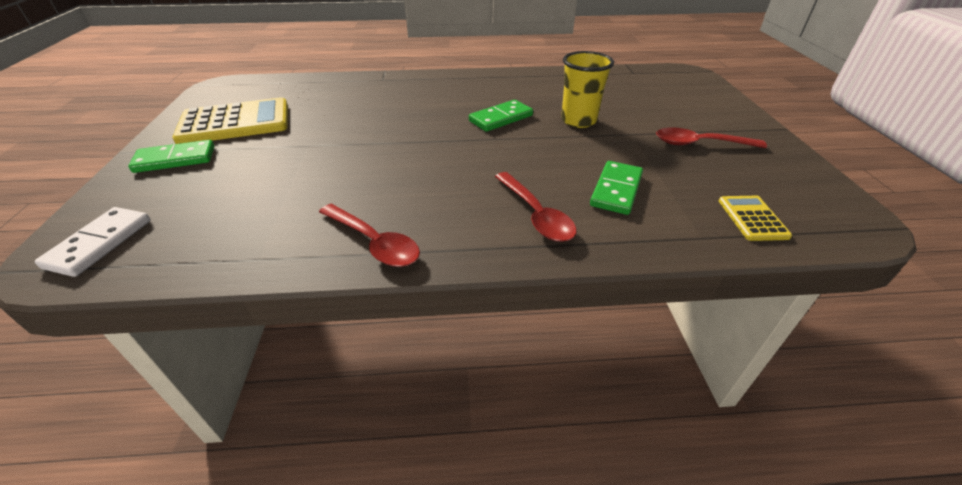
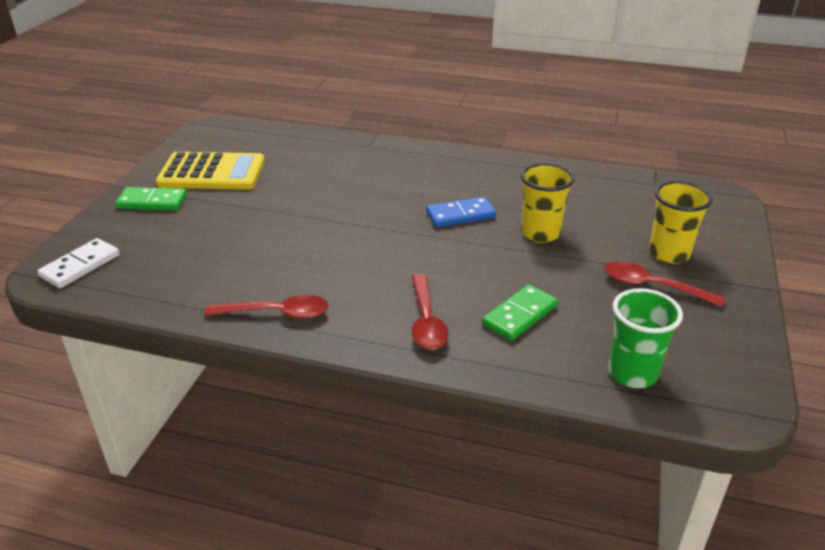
camera: 20 degrees right, 5 degrees down
(374, 243) = (277, 313): red spoon -> red spoon turned 60 degrees counterclockwise
(501, 118) = (460, 215): green domino -> blue domino
(689, 117) = (669, 254): none -> yellow cup
(752, 218) = (632, 373): yellow calculator -> green cup

